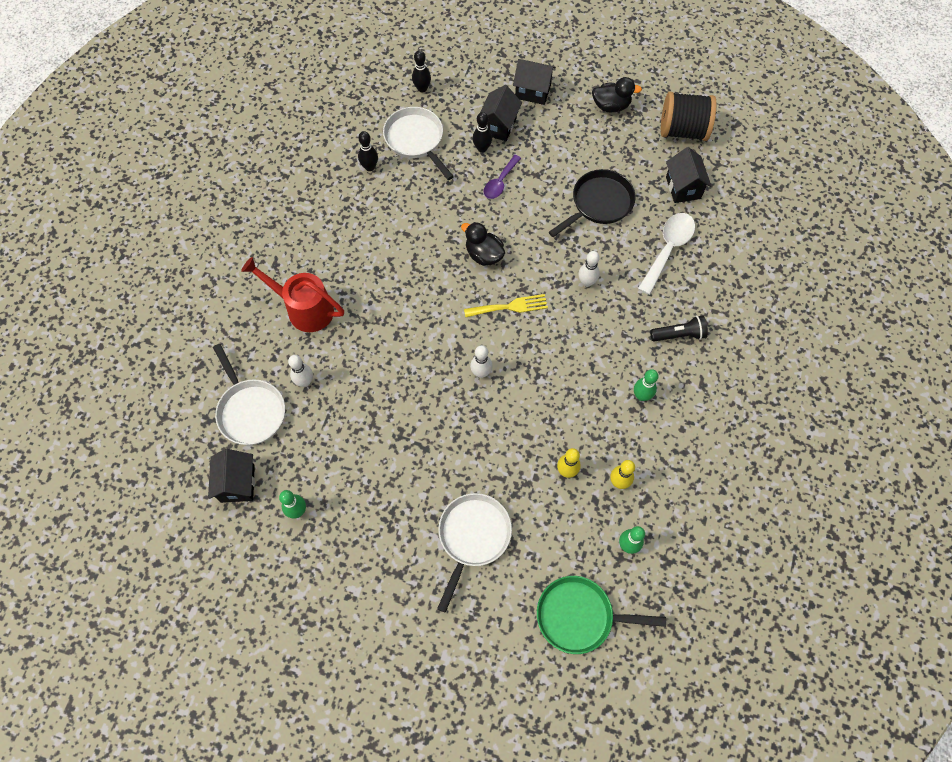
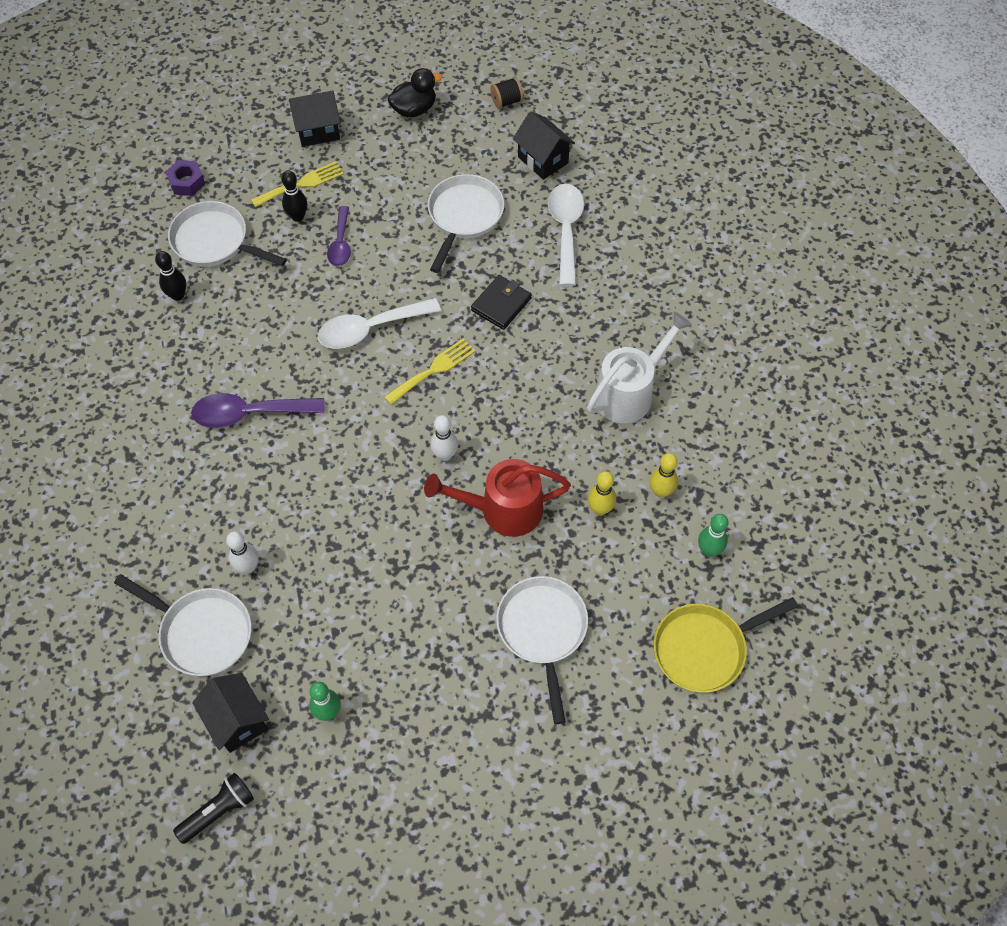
camera: 30 degrees left, 5 degrees down
(304, 308) = (196, 487): red watering can -> red watering can (502, 510)
(368, 274) = (249, 413): none -> purple spoon
(422, 88) = (187, 182): black bowling pin -> purple nut
(484, 255) = (370, 329): black duck -> white spoon
(498, 126) = (301, 184): black house -> yellow fork
(579, 616) = (704, 649): green pan -> yellow pan
(586, 282) = (501, 304): white bowling pin -> black wallet
(599, 203) = (464, 216): black pan -> white pan
(641, 396) = (630, 392): green bowling pin -> white watering can
(679, 335) = (630, 311): black flashlight -> black flashlight (218, 811)
(682, 130) = (506, 101): black spool -> black spool, size x0.47

